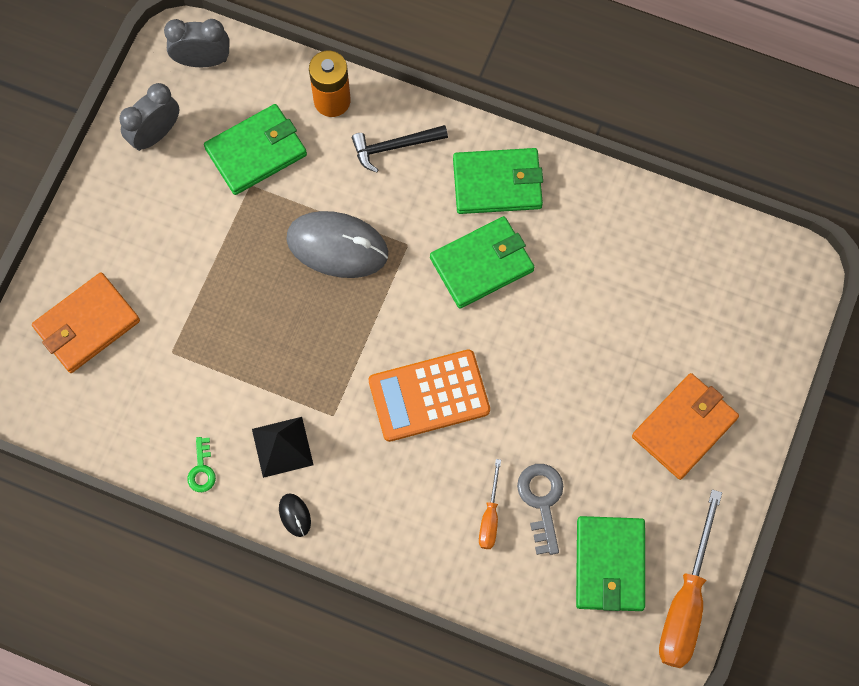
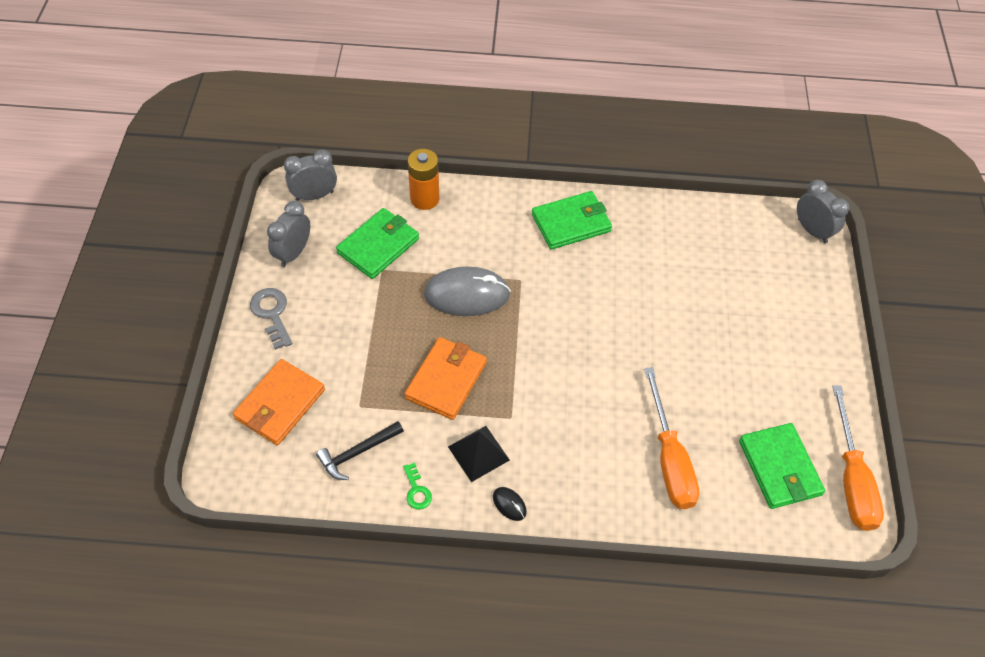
camera: 20 degrees left, 15 degrees down
(394, 147) = (483, 218): black hammer -> black hammer (357, 453)
(429, 396) = (582, 382): orange calculator -> none
(482, 264) = (583, 279): green wallet -> none
(490, 517) = (669, 459): orange screwdriver -> orange screwdriver, size x1.96
(541, 501) = (704, 435): grey key -> grey key (272, 314)
(684, 427) = (786, 351): orange wallet -> orange wallet (446, 380)
(794, 277) = (812, 230): none -> grey clock

